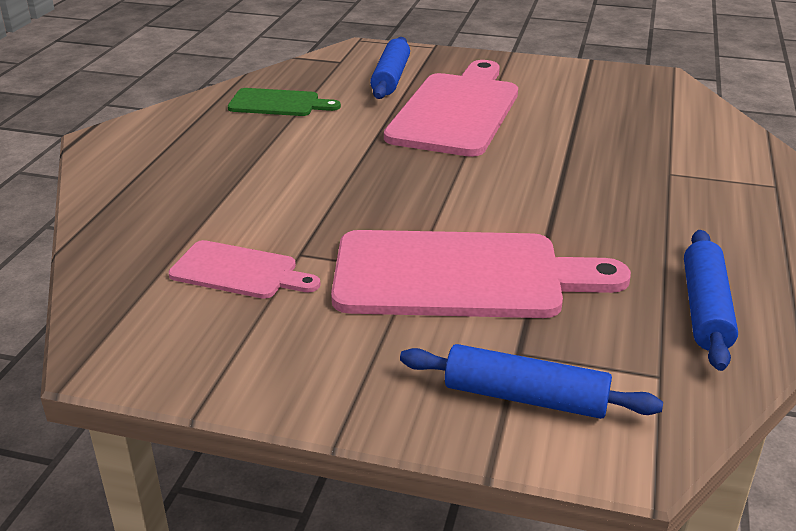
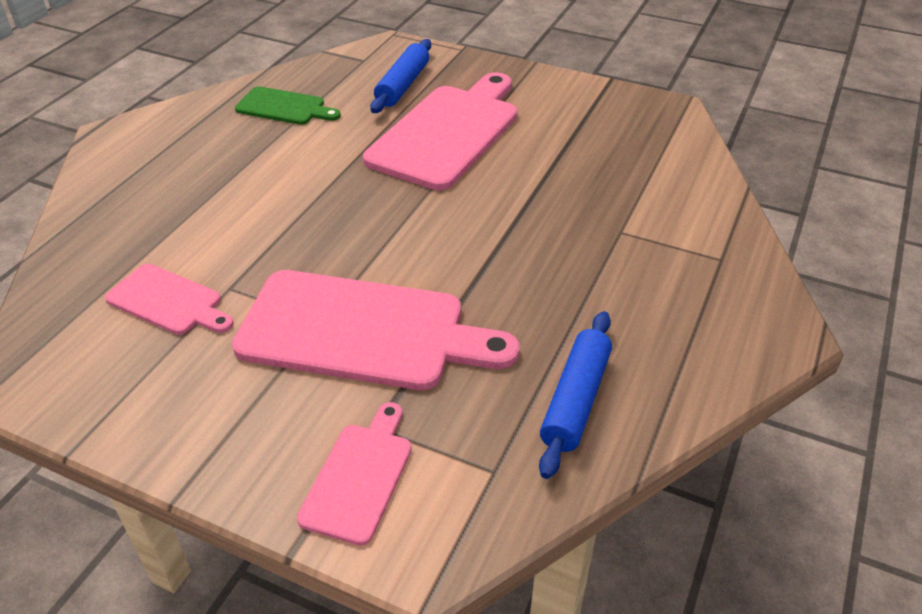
camera: 10 degrees right, 10 degrees up
(525, 397) = (360, 476): blue rolling pin -> pink cutting board

